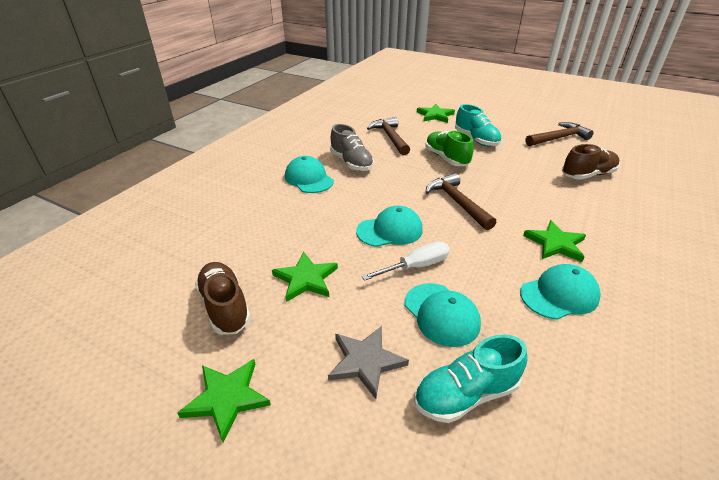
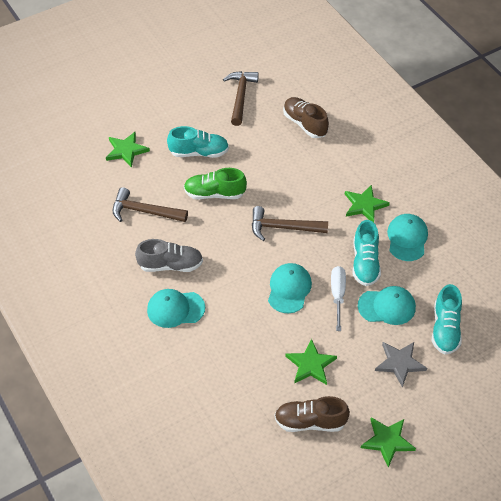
camera: 60 degrees left, 15 degrees up
(482, 272) = (365, 263): none -> turquoise shoe
(587, 175) = (305, 124): brown shoe -> brown shoe turned 45 degrees counterclockwise

